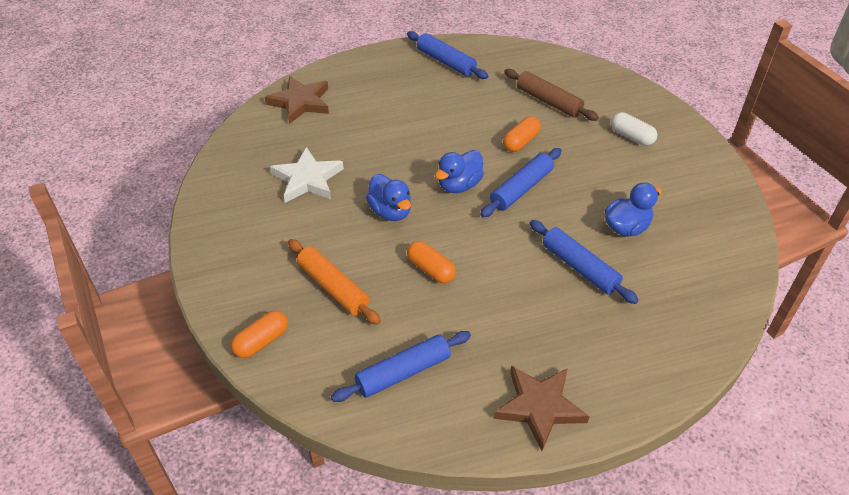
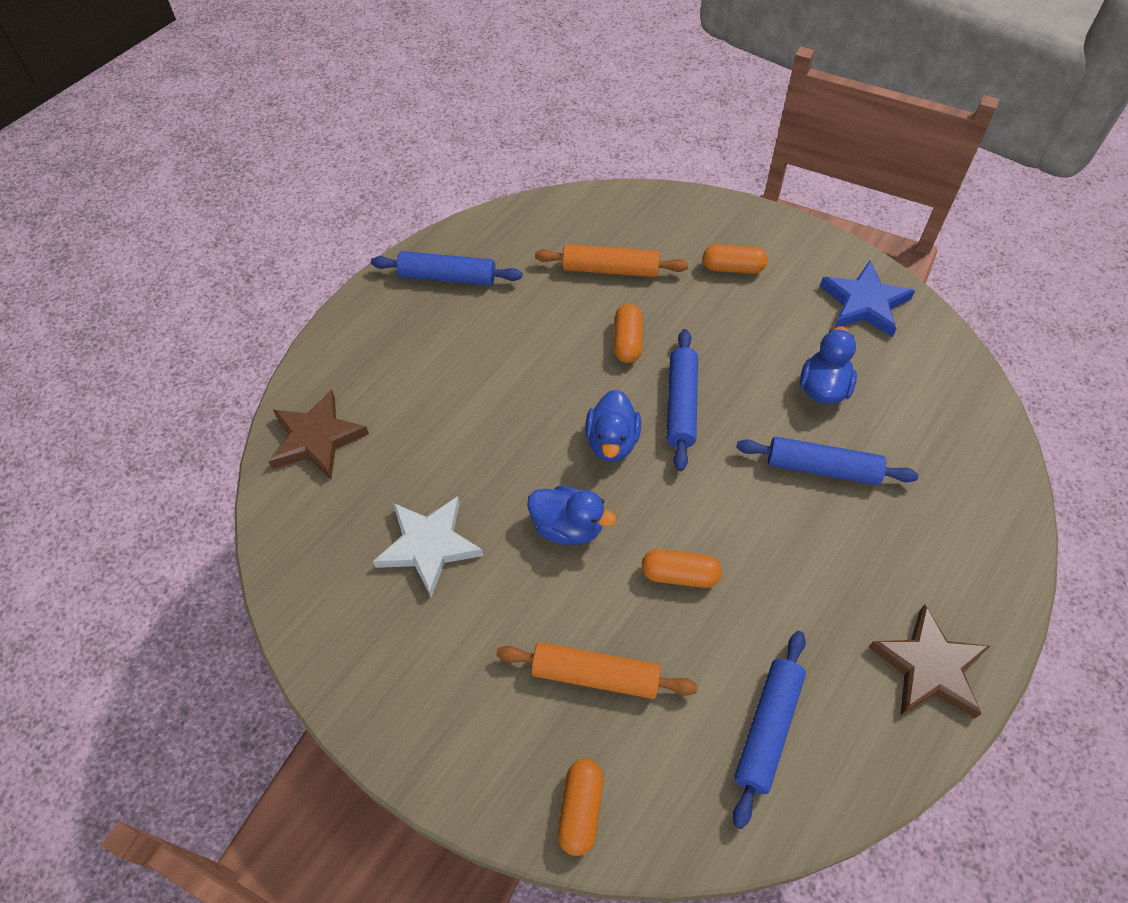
camera: 35 degrees left, 10 degrees up
(548, 101) = (610, 269): brown rolling pin -> orange rolling pin
(631, 136) = (733, 268): white capsule -> orange capsule
(707, 197) = (864, 303): none -> blue star

